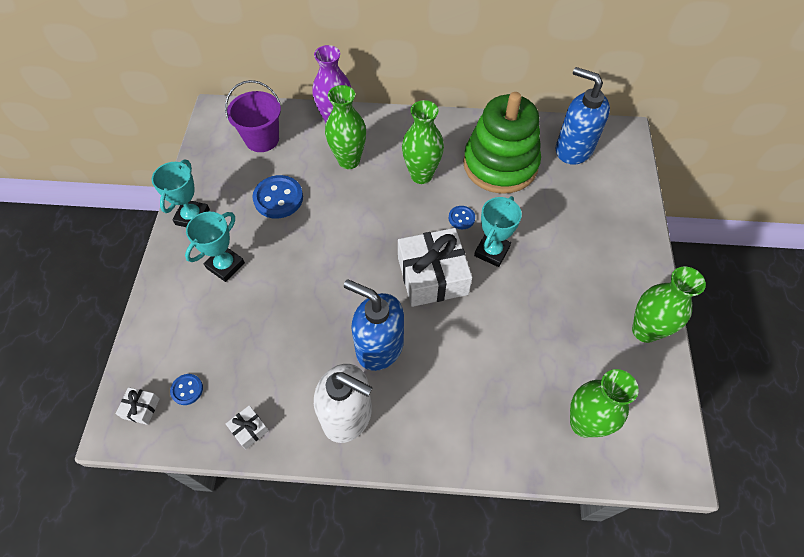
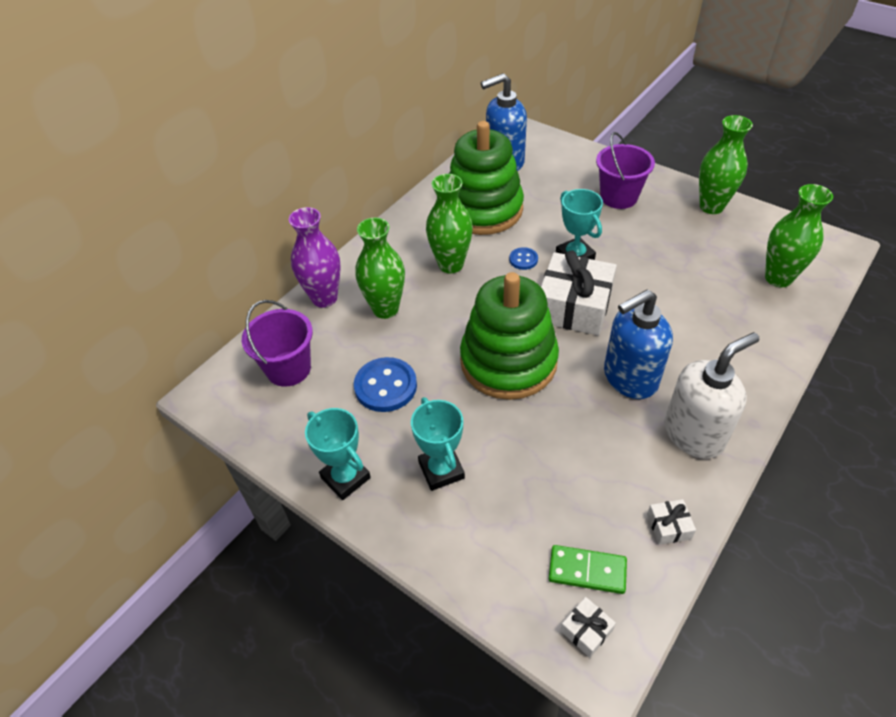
camera: 55 degrees left, 10 degrees down
(187, 390) = (587, 570): blue button -> green domino
(345, 259) = (508, 361): none -> green stacking toy
(595, 251) = (618, 197): none -> purple bucket

